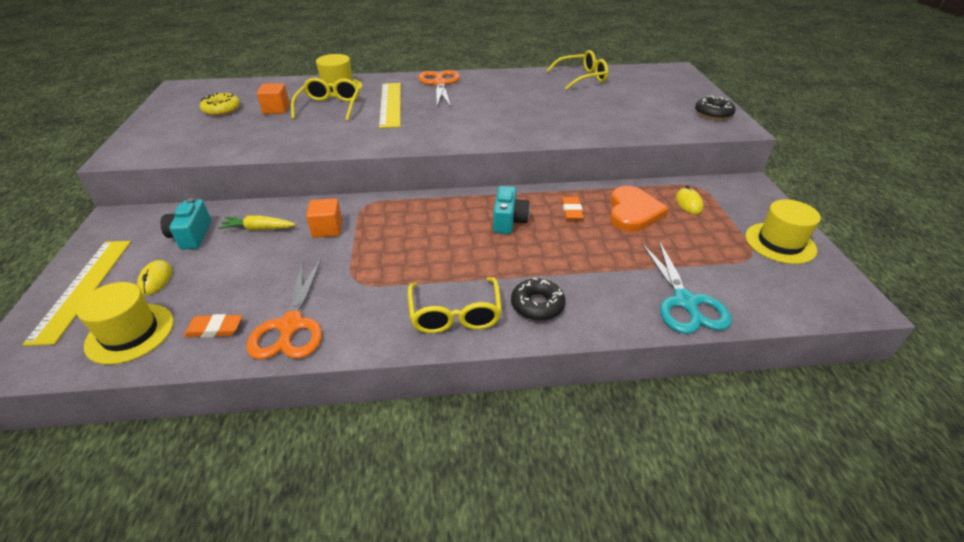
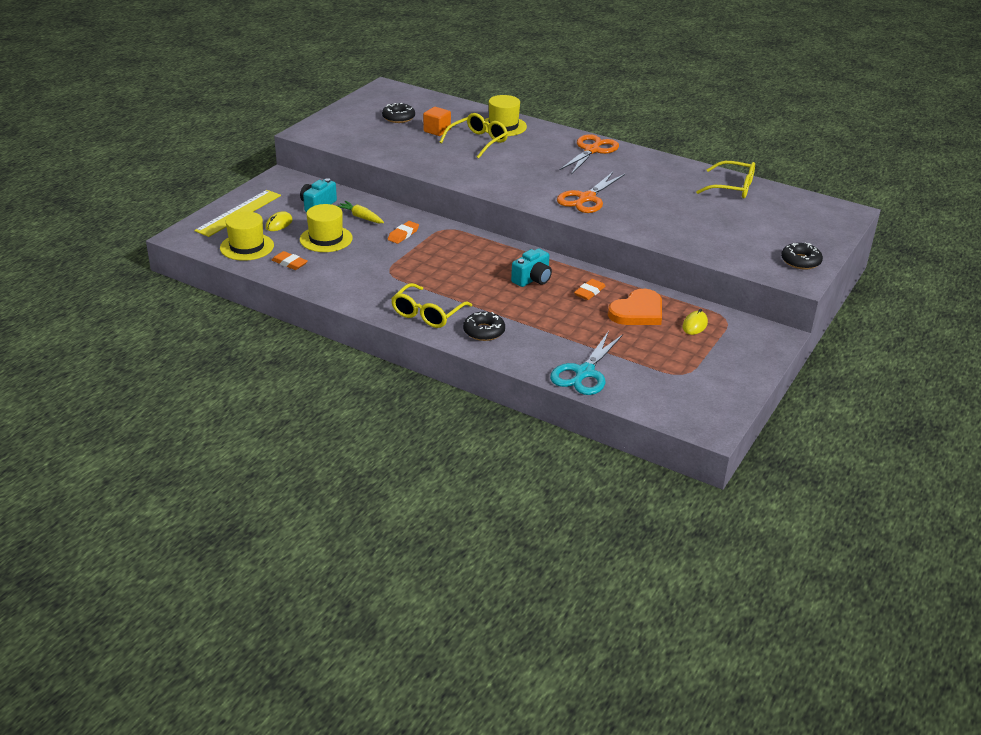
camera: 35 degrees right, 5 degrees down
(222, 109) = (398, 118): yellow donut -> black donut
(291, 325) = (330, 279): orange scissors -> orange scissors (586, 198)
(327, 229) = (403, 234): orange cube -> orange eraser
(390, 104) = (527, 155): yellow ruler -> none
(780, 243) = (722, 377): yellow hat -> yellow hat (326, 239)

